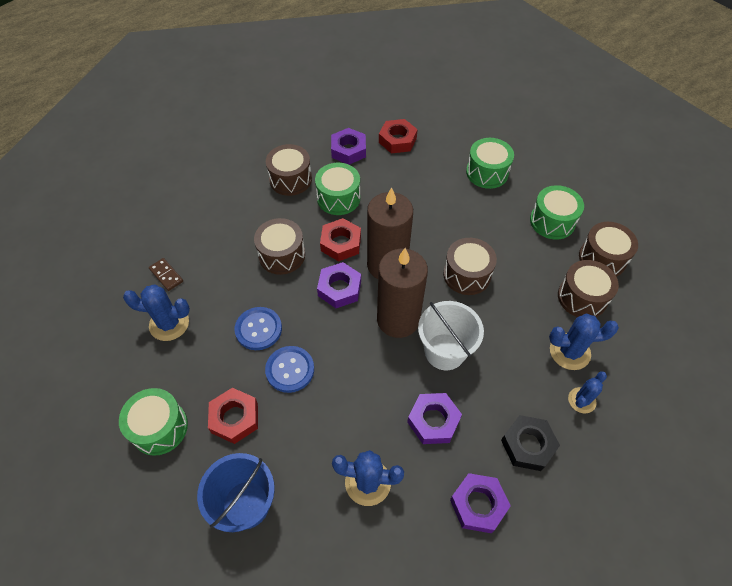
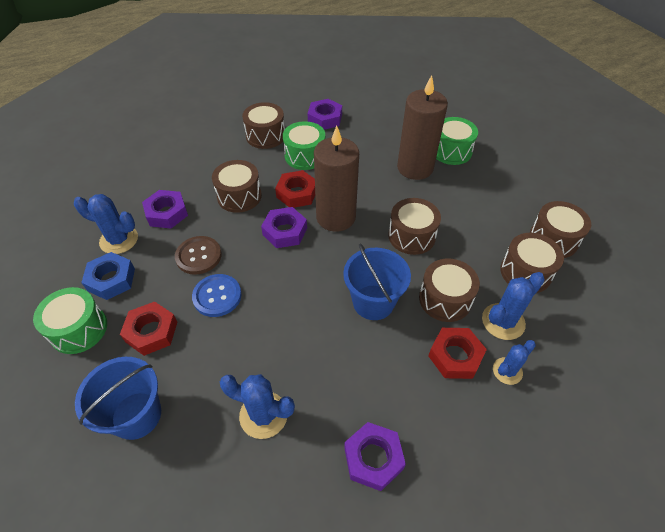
camera: 10 degrees right, 5 degrees down
(166, 275) = (130, 199): brown domino -> none
(175, 369) = (111, 279): none -> blue nut
(258, 329) = (198, 256): blue button -> brown button
(397, 140) = (372, 115): red nut -> red nut (455, 356)
(398, 319) = (334, 266): brown candle -> brown candle (415, 168)
(433, 421) = (346, 366): purple nut -> purple nut (167, 213)
(445, 351) = (373, 302): white bucket -> blue bucket
(512, 337) = (445, 299): none -> brown drum
(528, 445) = (440, 406): black nut -> none
(552, 221) = (507, 200): green drum -> none
(569, 352) = (503, 321): blue cactus -> blue cactus turned 45 degrees counterclockwise

